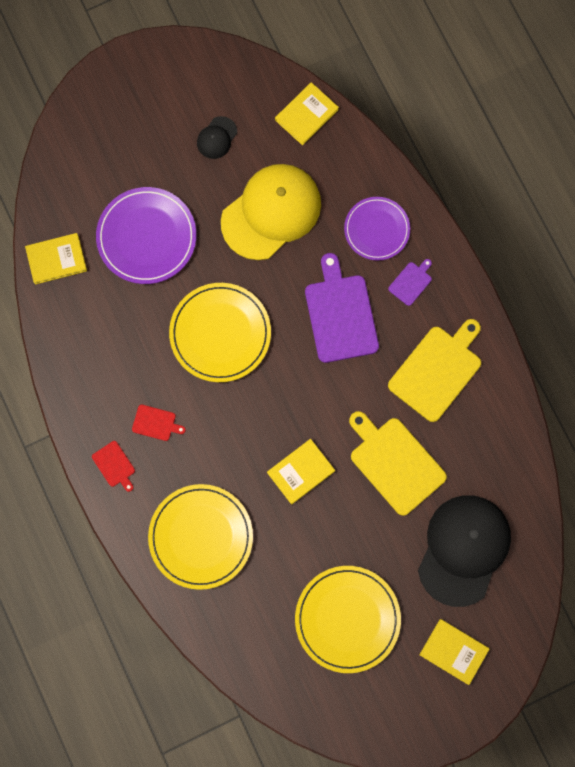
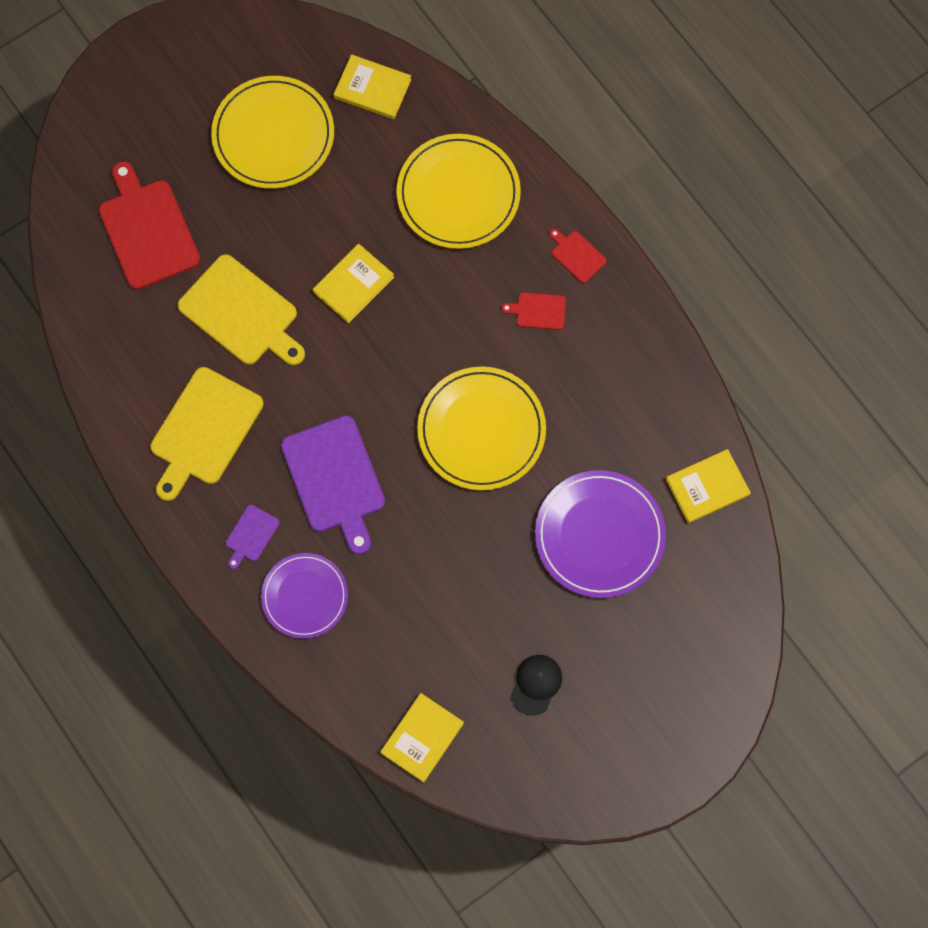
camera: 170 degrees right, 5 degrees down
(271, 212) = (445, 595): yellow cap -> none
(454, 651) = (147, 121): yellow book -> yellow book (372, 89)
(463, 549) = (148, 230): black cap -> red cutting board

